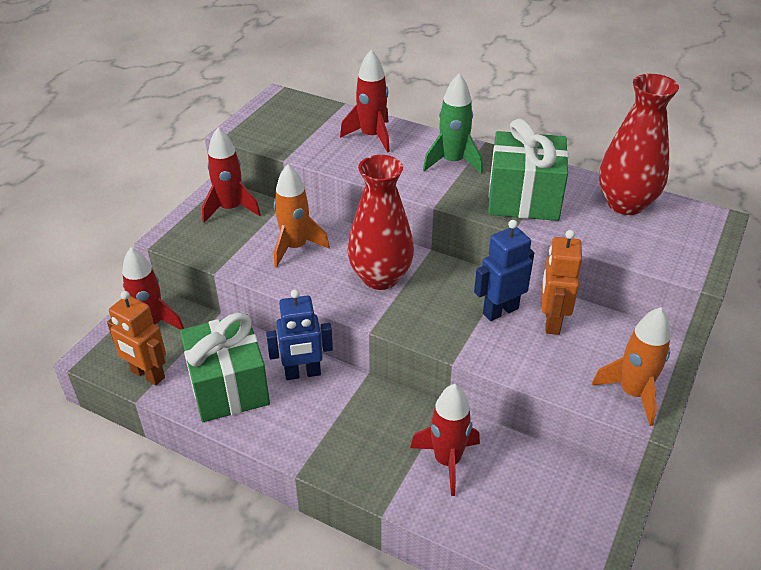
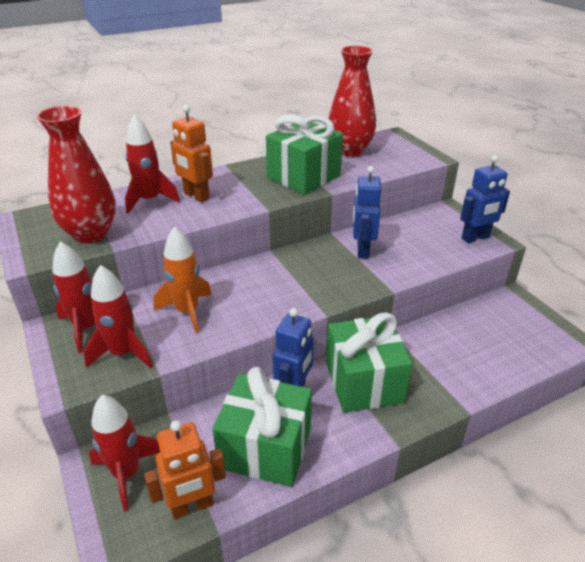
camera: 55 degrees left, 5 degrees down
(355, 416) = (364, 382): none -> green gift
(380, 277) = (274, 284): red vase -> red vase (91, 234)
(447, 461) = (441, 355): red rocket -> red rocket (123, 353)
(452, 162) = (230, 183): green rocket -> none
(551, 321) = (391, 236): orange robot -> orange robot (196, 196)
(632, 393) = (475, 238): orange rocket -> blue robot

